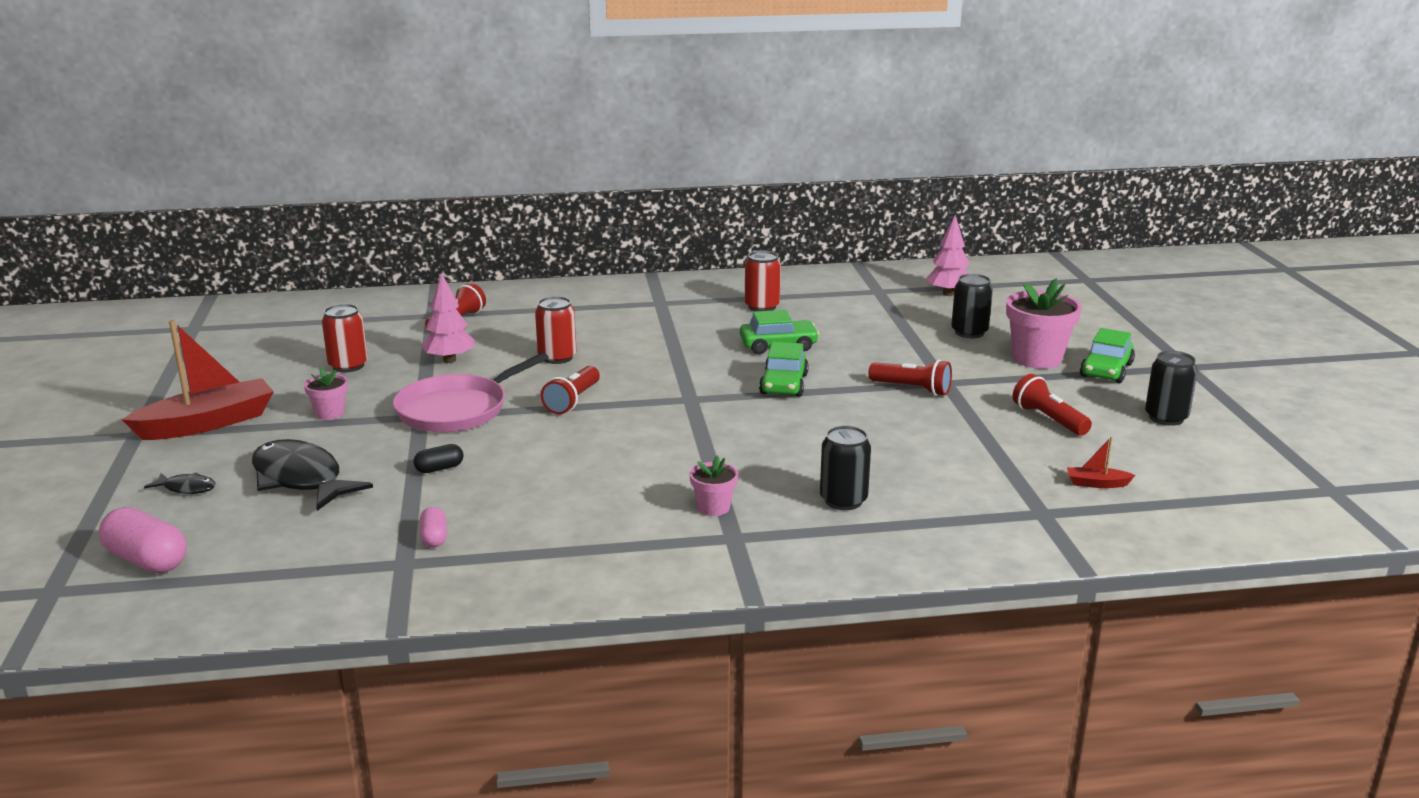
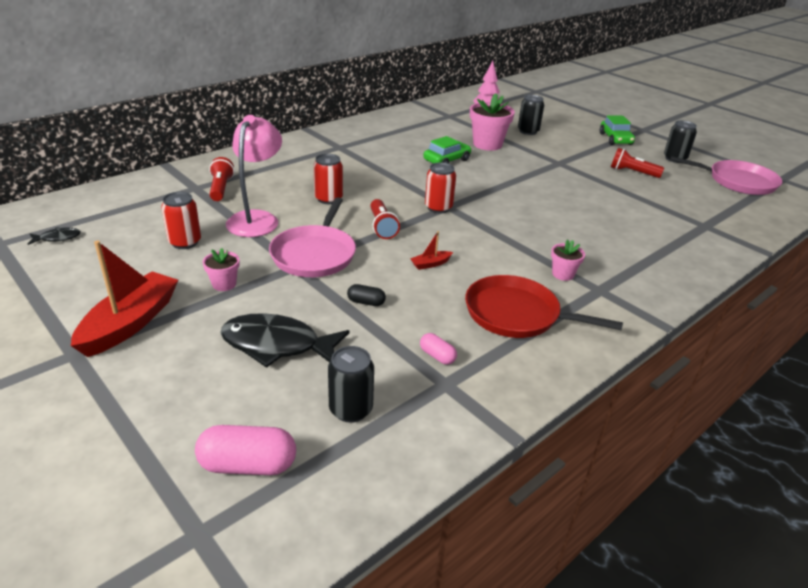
camera: 35 degrees left, 10 degrees up
(186, 488) = (192, 386): black fish -> black fish (57, 238)
(439, 468) = (366, 302): black capsule -> black capsule turned 75 degrees clockwise
(449, 360) = (257, 219): pink tree -> pink lamp
(584, 529) = (517, 314): none -> red pan
(762, 307) = (402, 138): red can -> red can (438, 208)
(784, 384) = (484, 184): green car -> none
(843, 500) = (616, 247): black can -> black can (351, 409)
(912, 389) = (550, 171): red flashlight -> none
(1037, 358) = (578, 139): pink flower pot -> pink flower pot (487, 144)
(1097, 484) = (701, 202): red boat -> red boat (430, 264)
(1227, 474) = (738, 182): none -> pink pan

